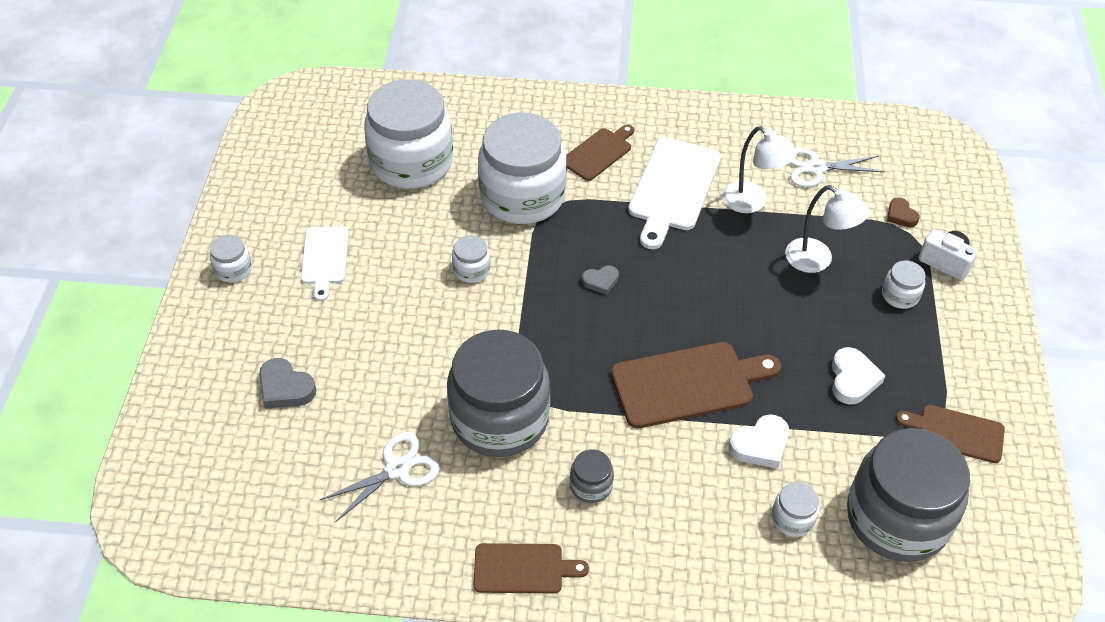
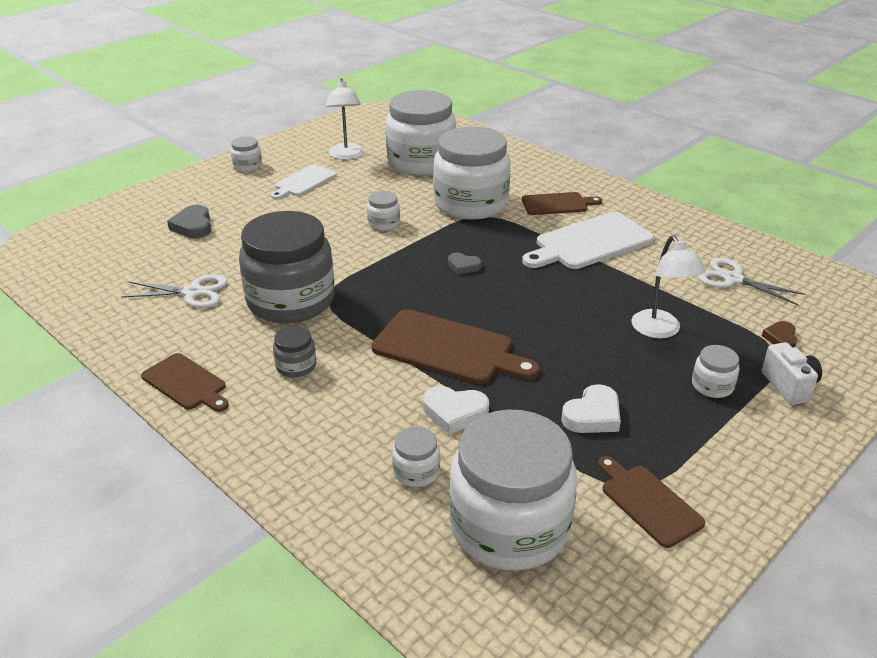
camera: 40 degrees right, 15 degrees down
(752, 202) = (646, 275): white lamp -> white lamp (346, 156)
(897, 518) = (509, 526): grey jar -> white jar

